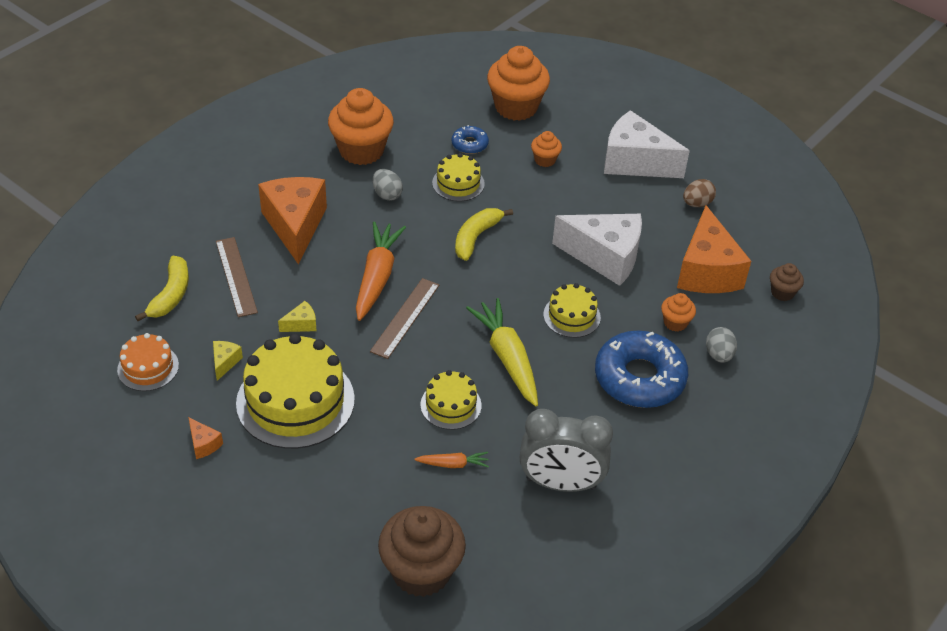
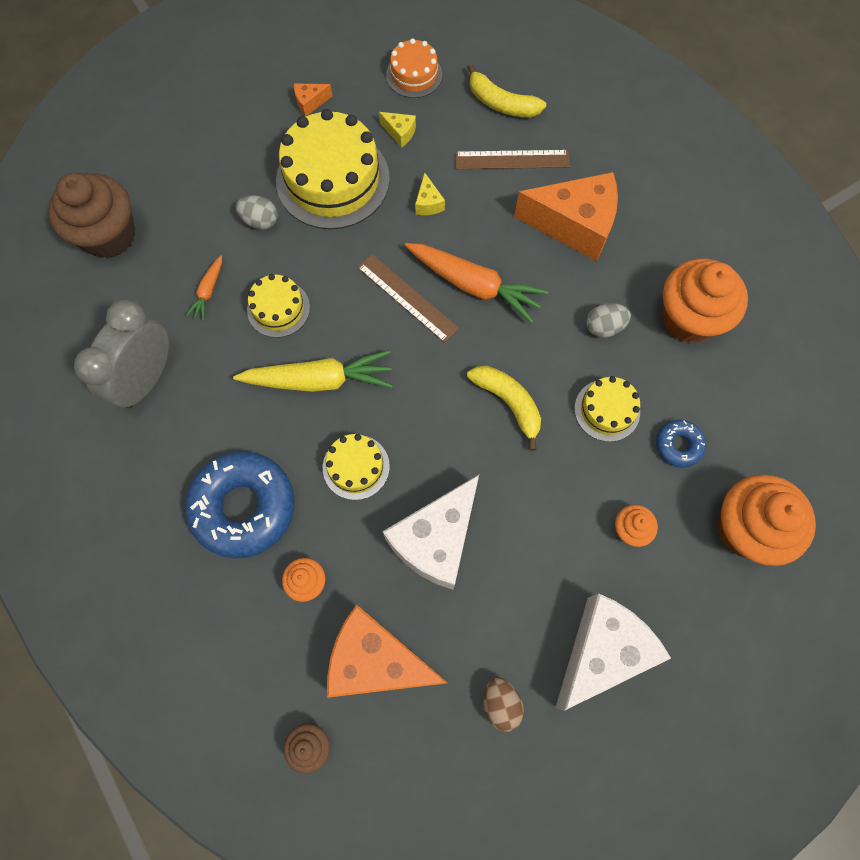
camera: 110 degrees right, 25 degrees up
(718, 355) = (243, 612): grey egg -> grey egg (260, 221)

